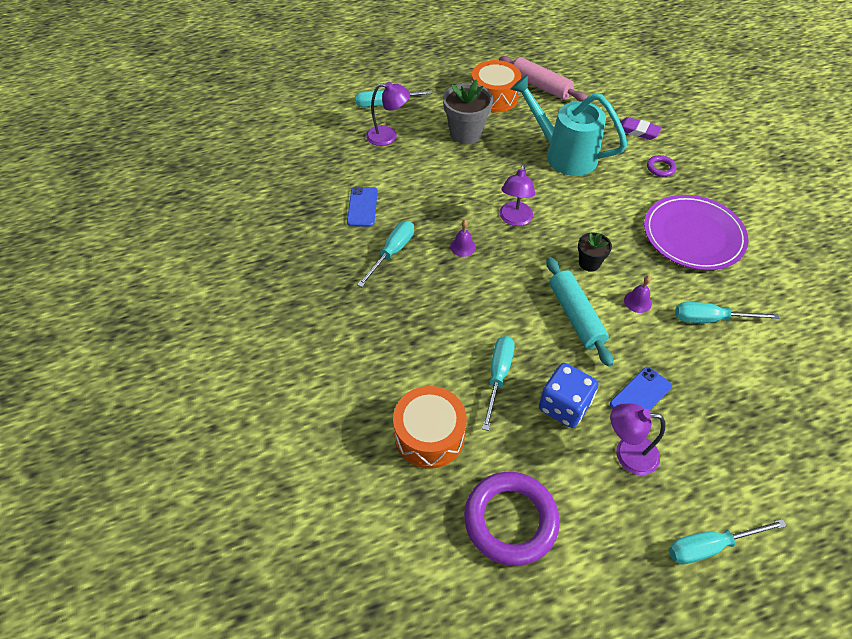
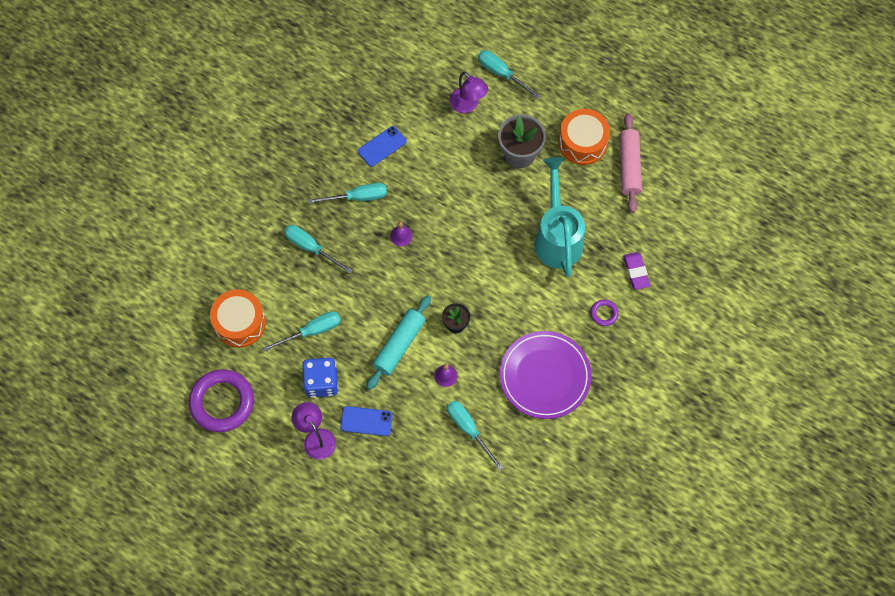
camera: 50 degrees right, 15 degrees up
(514, 219) = (456, 250): purple lamp -> none
(709, 546) = (289, 515): turquoise screwdriver -> turquoise screwdriver (311, 248)

